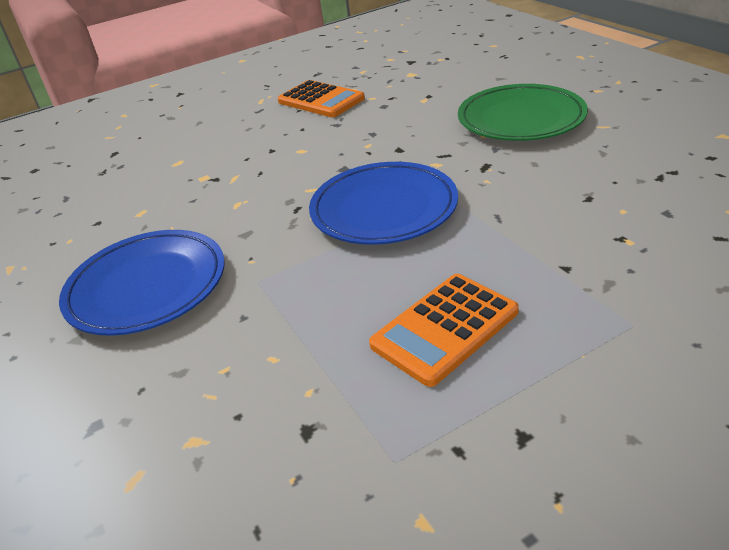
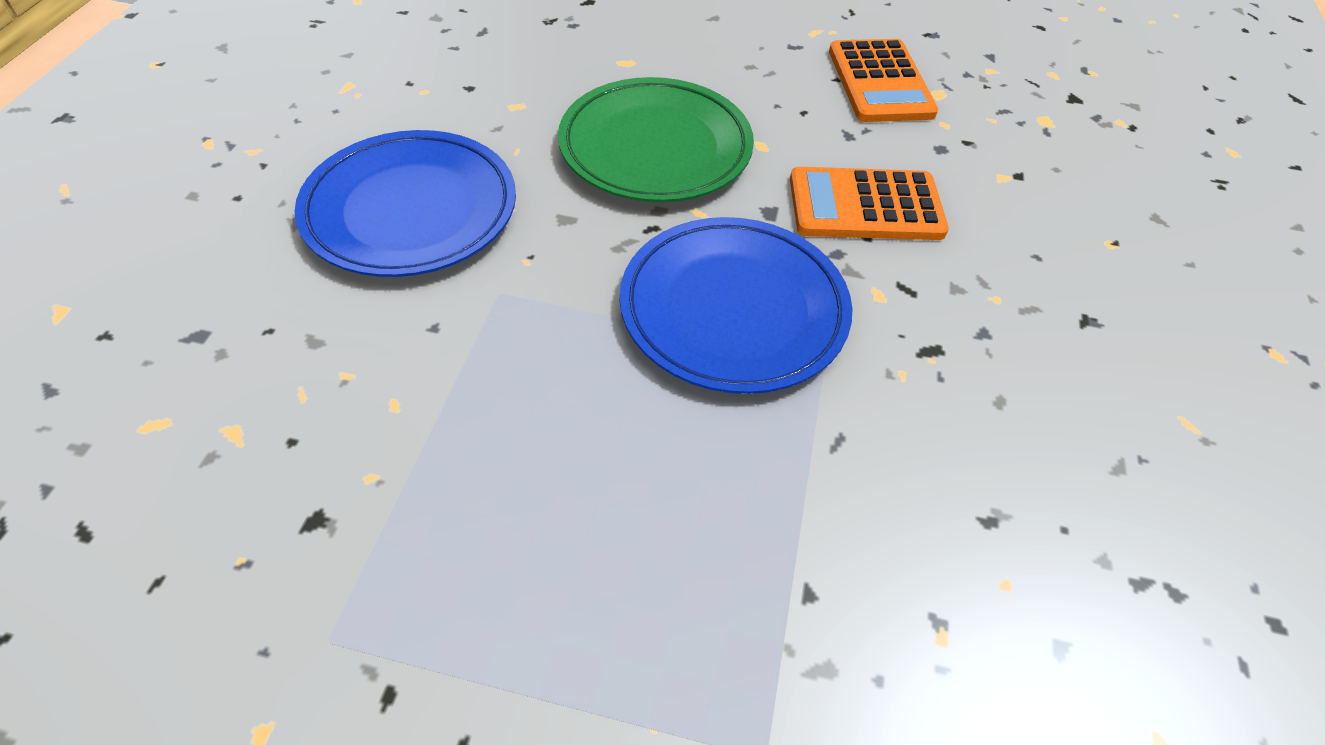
camera: 35 degrees right, 15 degrees up
(445, 329) = (574, 536): orange calculator -> orange calculator (865, 206)
(521, 119) = (1087, 312): green plate -> green plate (655, 147)

